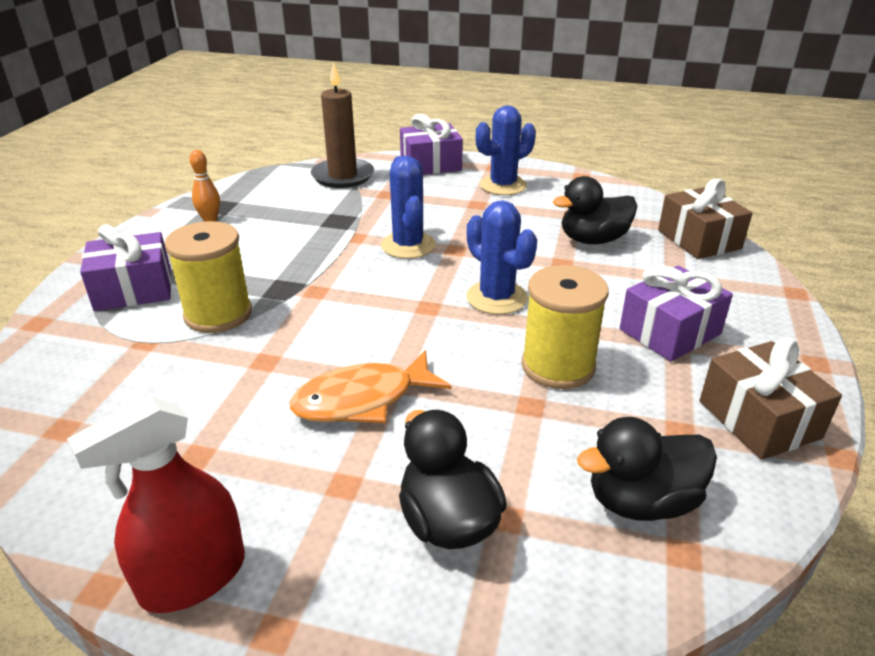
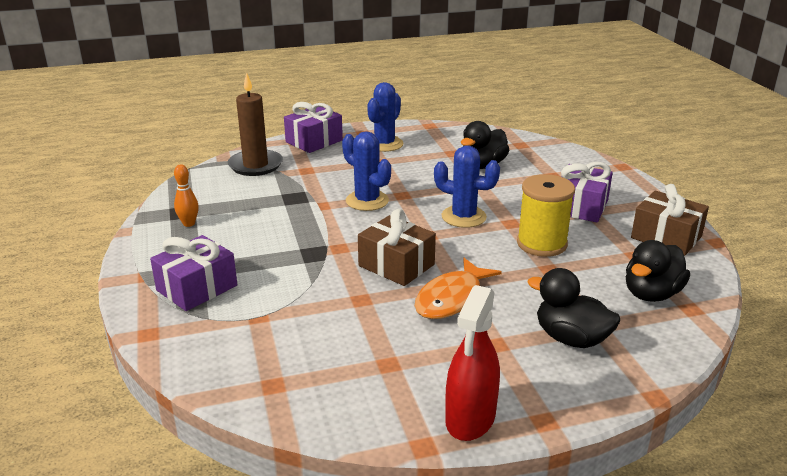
camera: 30 degrees left, 5 degrees down
(218, 314) = (288, 283): yellow spool -> none
(699, 239) = (543, 149): brown gift -> brown gift (396, 265)

